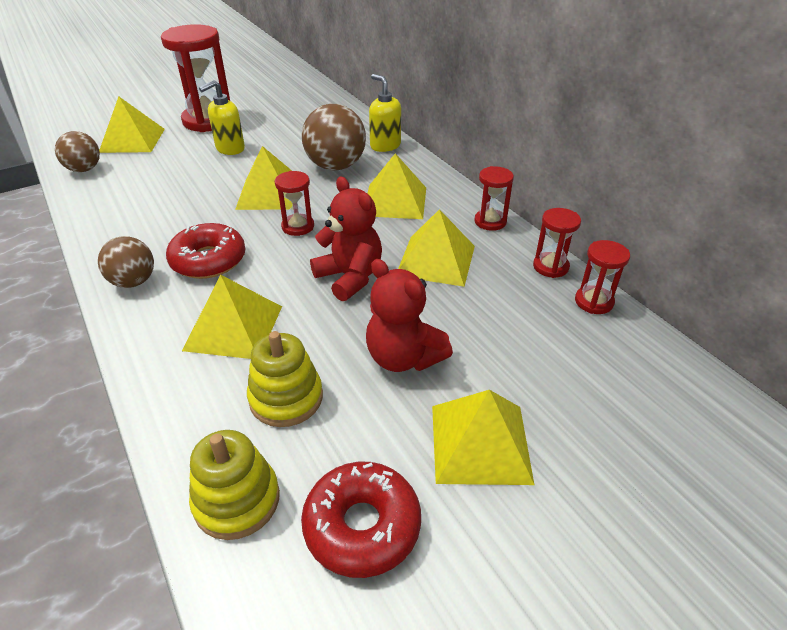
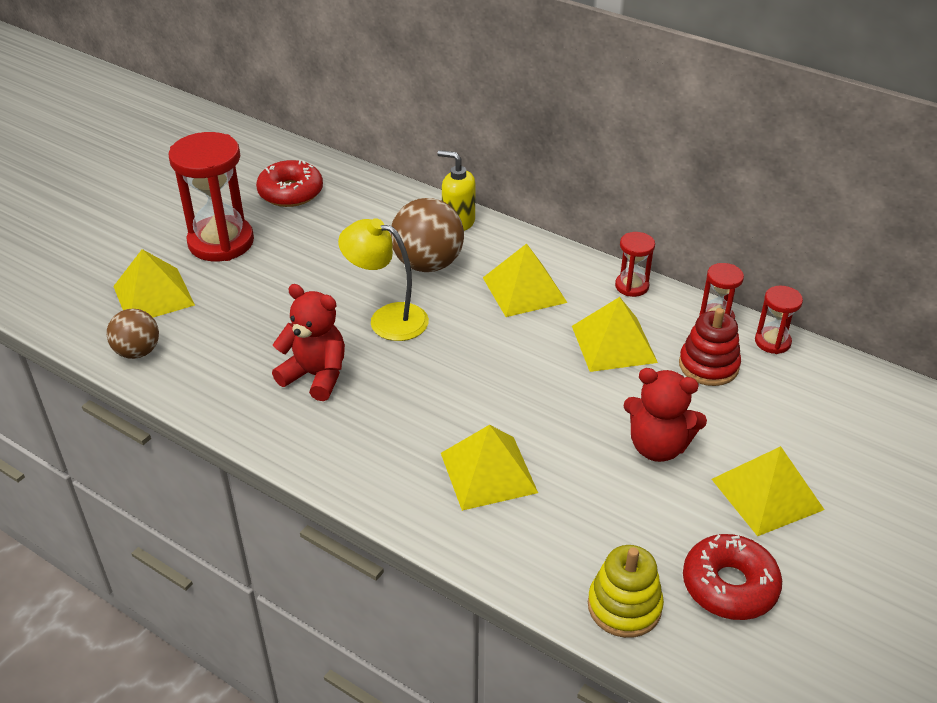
camera: 25 degrees left, 0 degrees up
(133, 282) = (344, 462): brown ball -> none
(208, 260) = (398, 415): red donut -> red donut (290, 192)
(230, 149) = (287, 274): yellow soap dispenser -> none
(270, 193) = (387, 319): yellow pyramid -> yellow lamp
(286, 398) = (591, 516): yellow stacking toy -> none
(298, 227) = (453, 349): red hourglass -> none
(350, 277) = (550, 387): red teddy bear -> red teddy bear (315, 376)
(511, 303) = (708, 365): none -> red stacking toy

